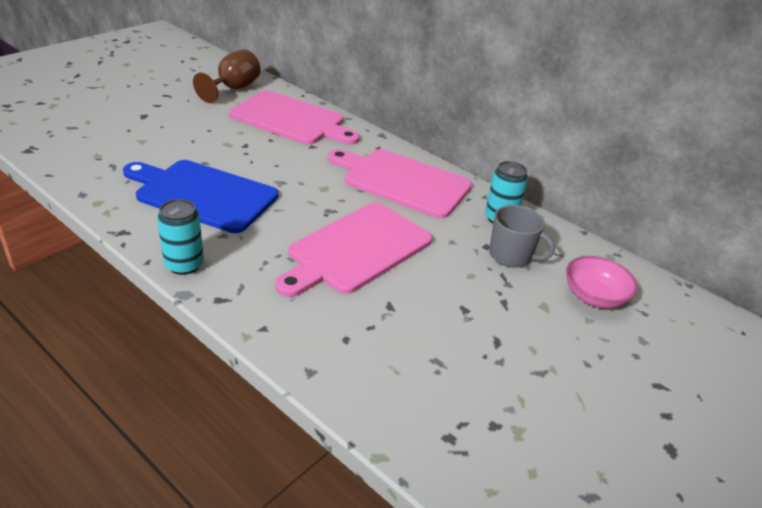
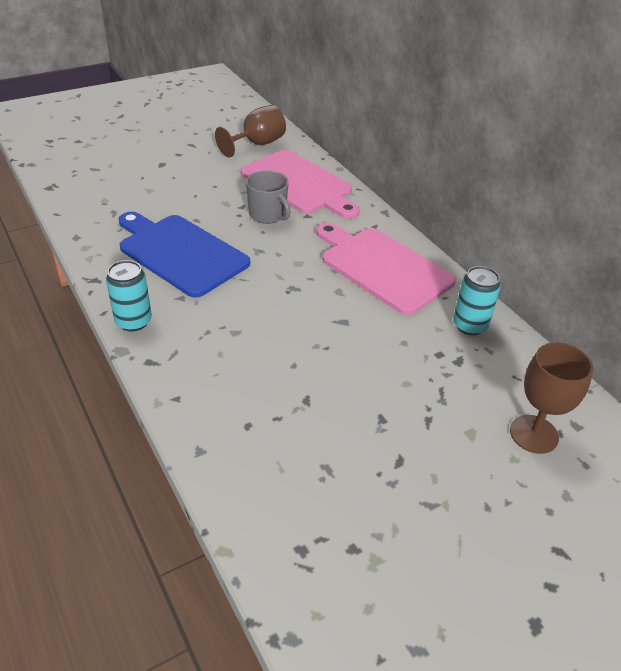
camera: 20 degrees right, 5 degrees up
(357, 249) = (301, 334): pink cutting board -> none
(511, 255) = (462, 369): grey mug -> grey mug (268, 215)
(594, 297) = (534, 434): pink bowl -> brown goblet

